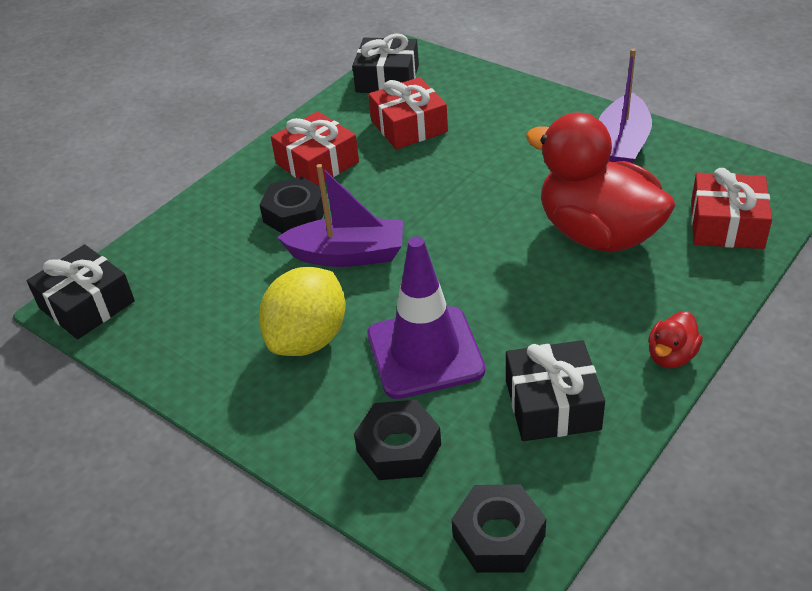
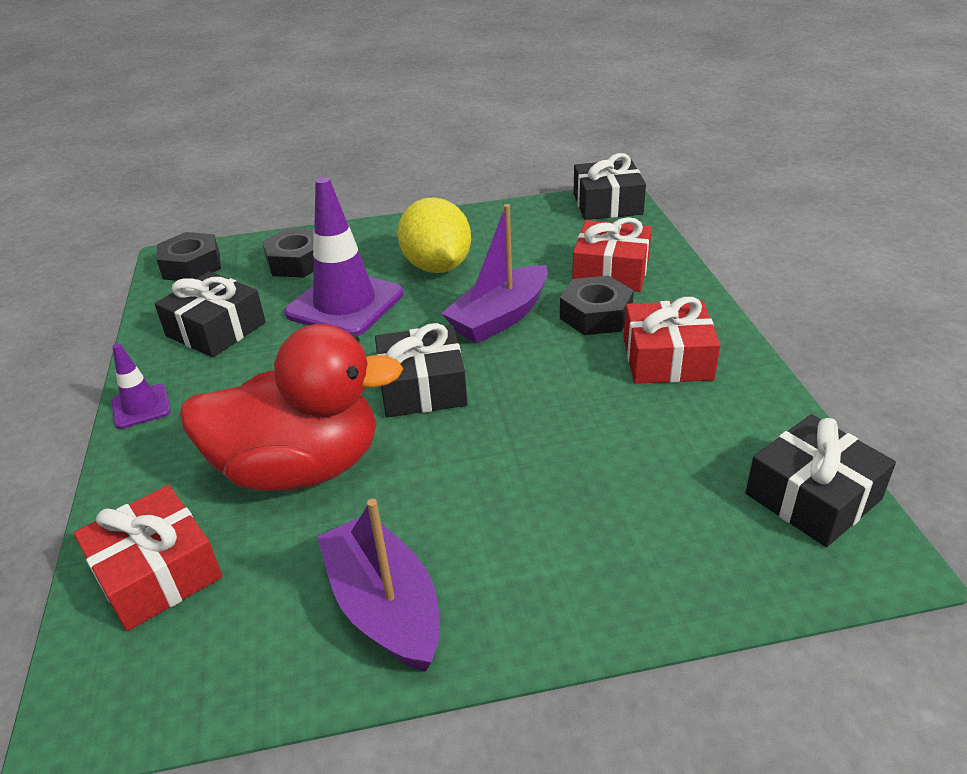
camera: 130 degrees right, 5 degrees down
(409, 126) = (664, 452): red gift -> red gift (611, 271)
(468, 238) = (422, 387): none -> black gift
(671, 356) = (141, 407): red duck -> purple traffic cone

